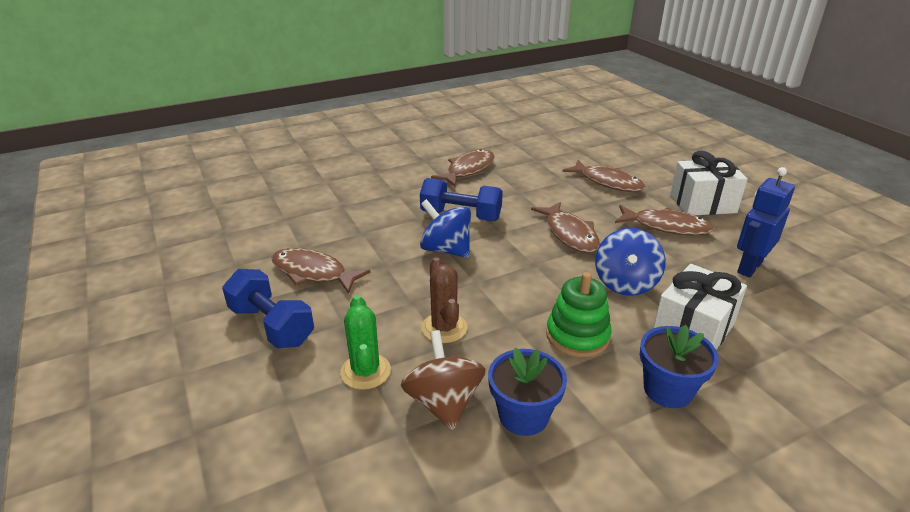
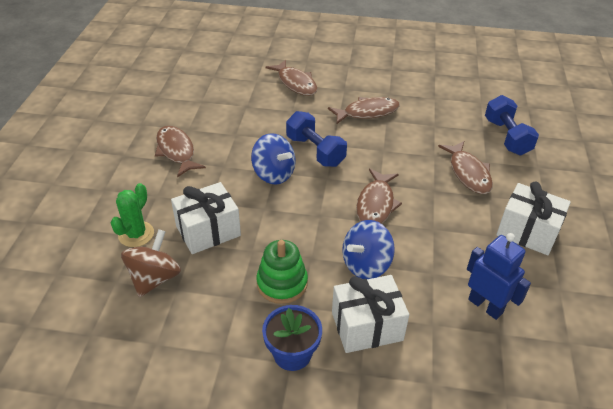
camera: 35 degrees right, 10 degrees up
(272, 325) = (120, 177): blue dumbbell -> blue dumbbell (507, 137)
(444, 328) = (208, 231): brown cactus -> white gift
(446, 250) = (273, 174): blue spinning top -> blue spinning top turned 150 degrees clockwise
(523, 416) = (187, 313): blue flower pot -> none
(666, 226) = (464, 236): brown fish -> brown fish (295, 83)
(749, 267) = (485, 306): blue robot -> blue robot turned 60 degrees clockwise

